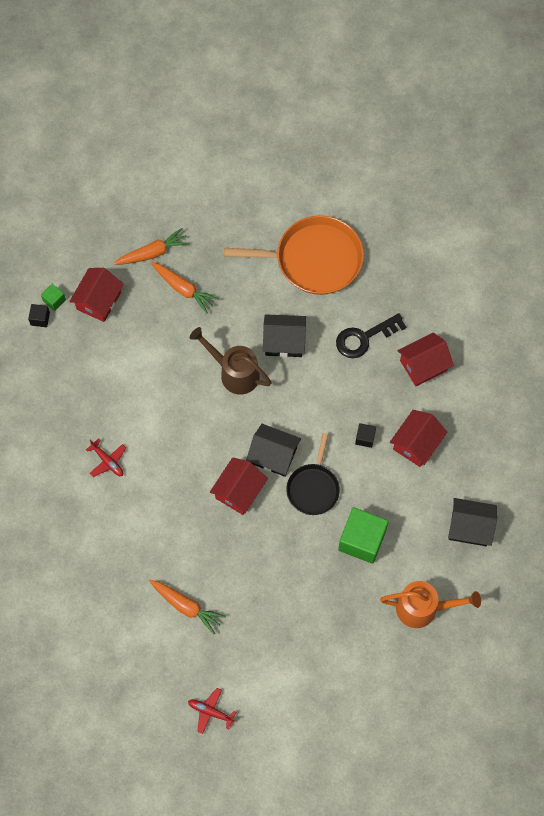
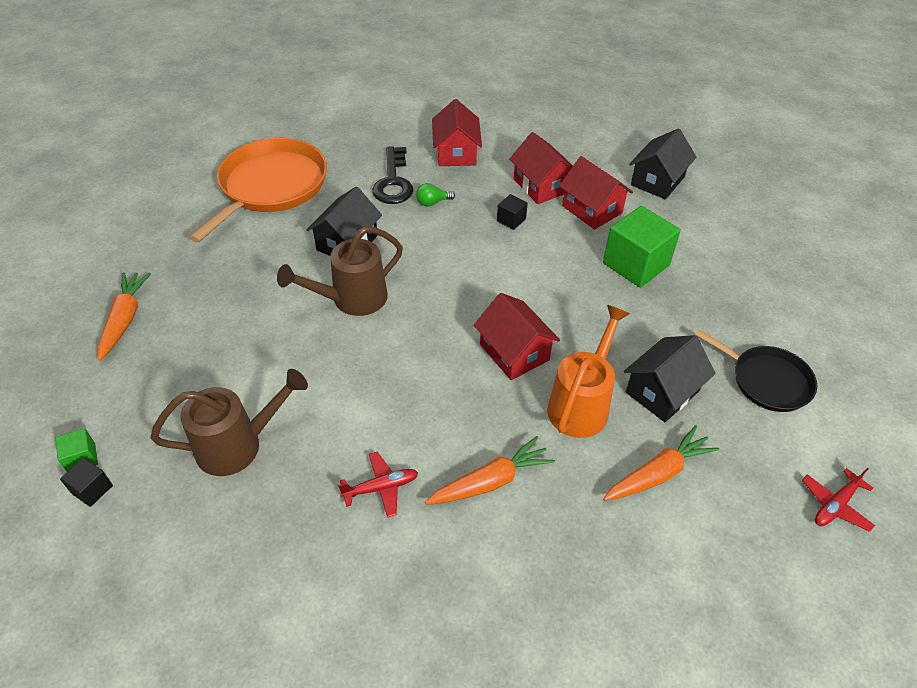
camera: 65 degrees left, 20 degrees down
(98, 301) = (133, 403): red house -> red house (592, 209)
(99, 373) = (239, 445): none -> brown watering can
(183, 289) = (202, 307): orange carrot -> orange carrot (491, 481)
(273, 455) = (485, 302): black house -> black house (662, 391)
(313, 488) = (548, 282): black pan -> black pan (766, 380)
(355, 376) = (432, 202): none -> green light bulb
(423, 608) = (741, 244): orange watering can -> orange watering can (582, 404)

